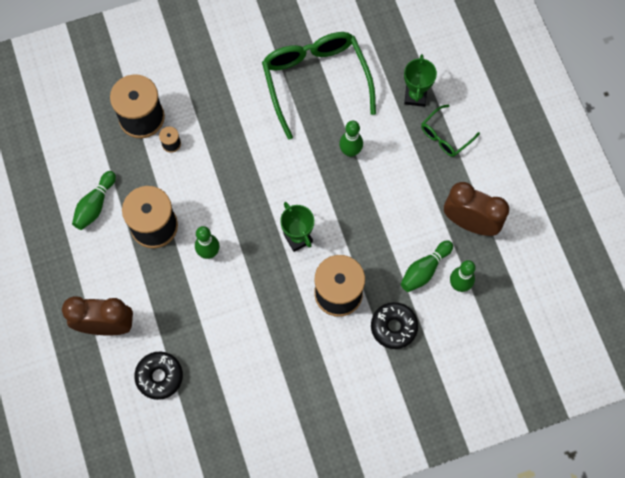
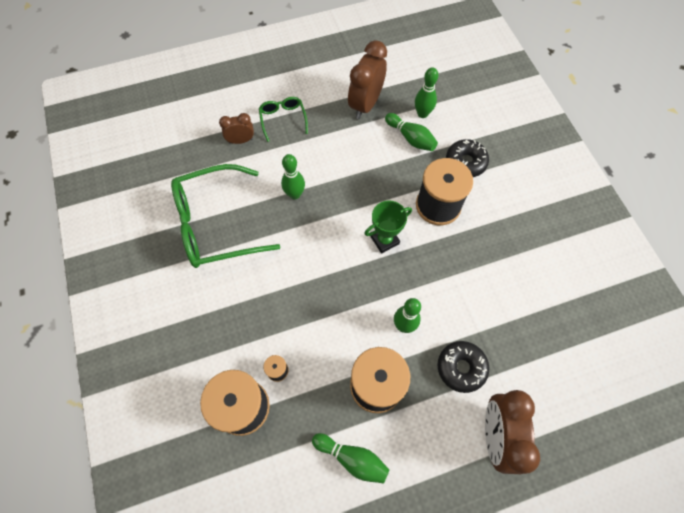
camera: 90 degrees left, 5 degrees down
(159, 376) = (543, 372): black donut -> black donut (461, 368)
(415, 96) = (241, 140): green trophy -> brown clock
(445, 136) = (283, 119): green glasses -> green glasses turned 150 degrees counterclockwise

